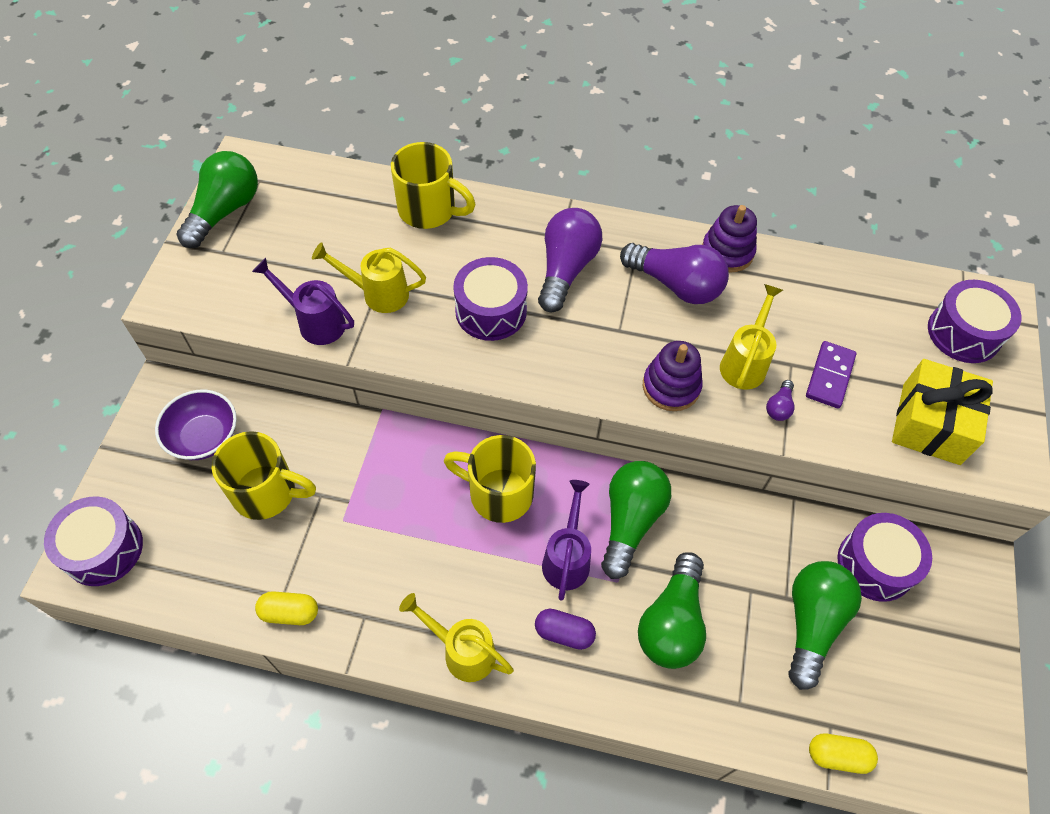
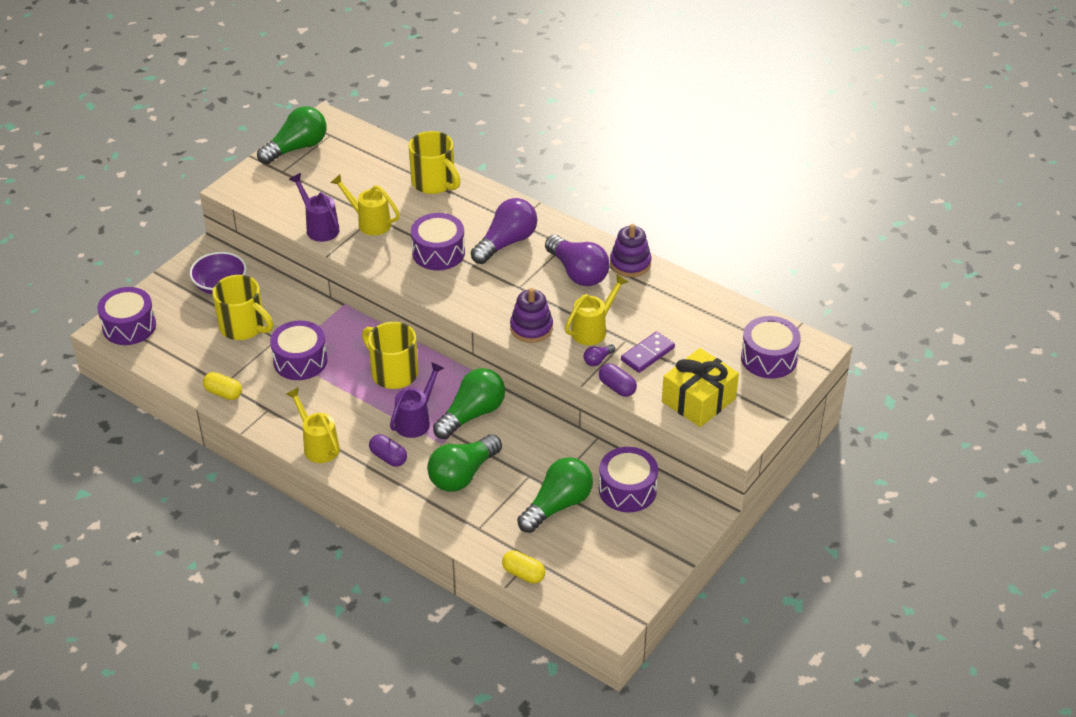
camera: 25 degrees right, 15 degrees down
(369, 519) = (300, 361): none -> purple drum
(827, 440) = (617, 387): none -> purple capsule

